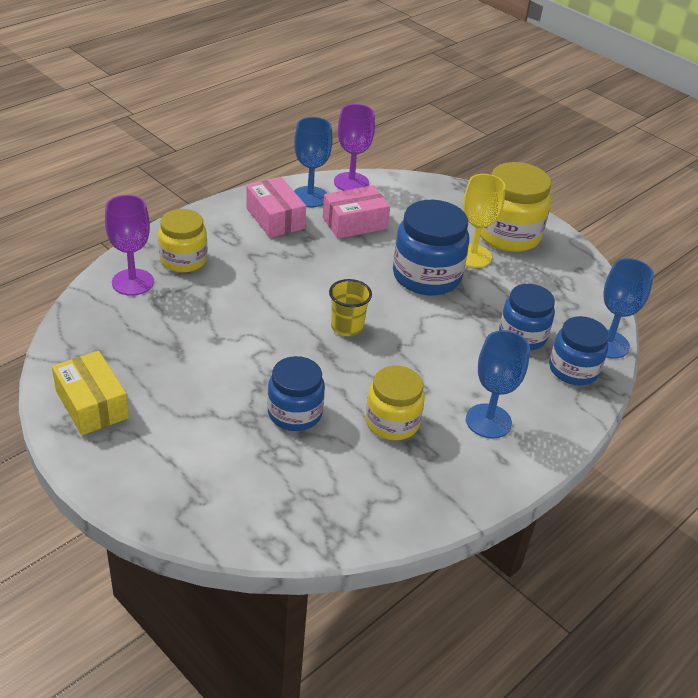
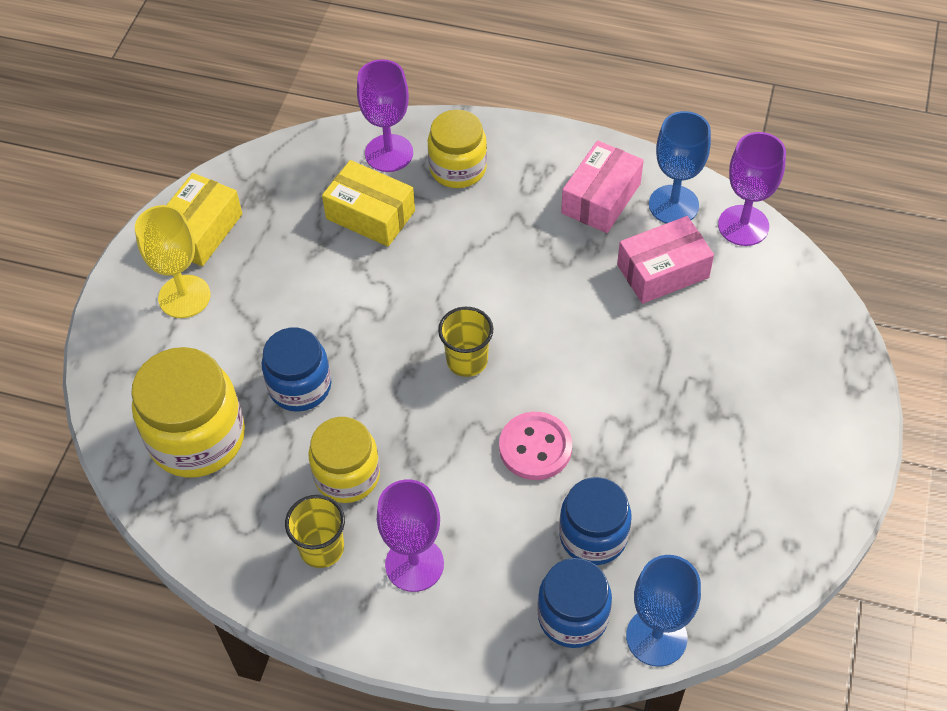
camera: 65 degrees right, 15 degrees up
(178, 314) = (370, 215): none -> yellow box
(354, 223) = (663, 271): pink box -> pink box turned 60 degrees counterclockwise
(426, 276) = (623, 389): blue jar -> none
(440, 329) = (535, 447): none -> pink button
(443, 461) = (322, 548): none -> yellow cup
(472, 256) = (708, 416): yellow goblet -> yellow goblet (184, 296)
(488, 421) = (414, 564): blue goblet -> purple goblet
(508, 235) = (792, 434): yellow jar -> yellow jar (197, 437)

